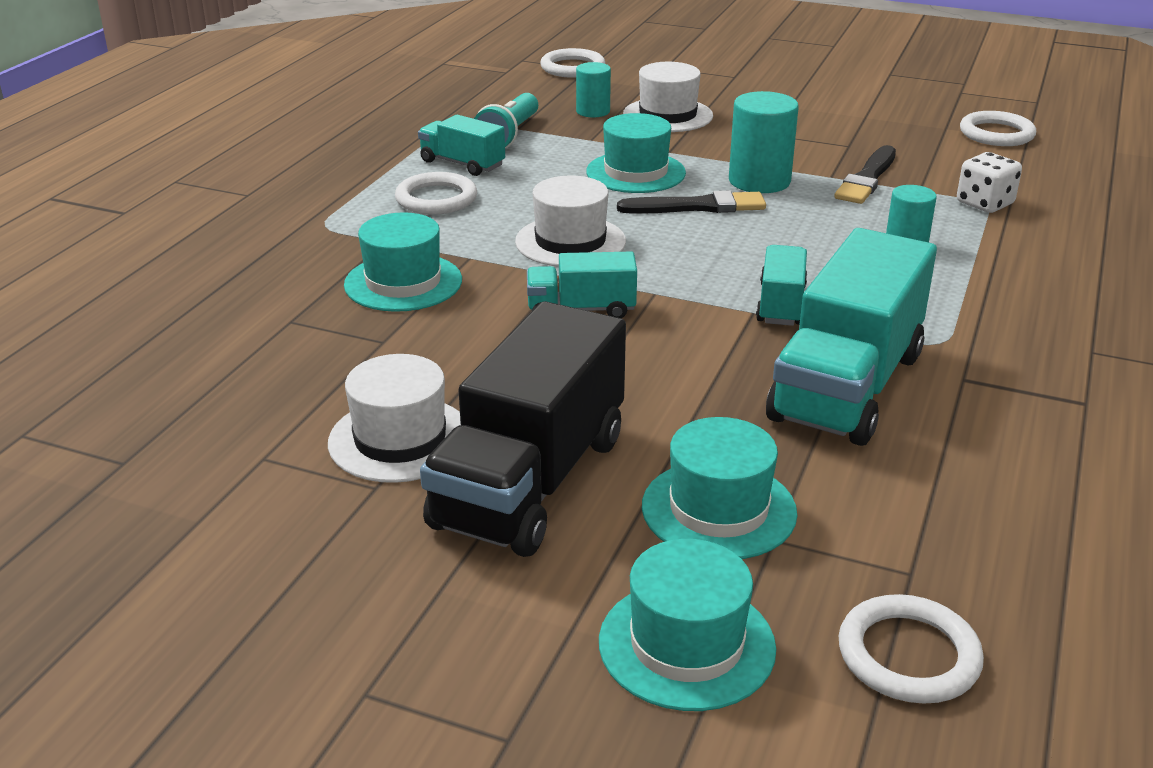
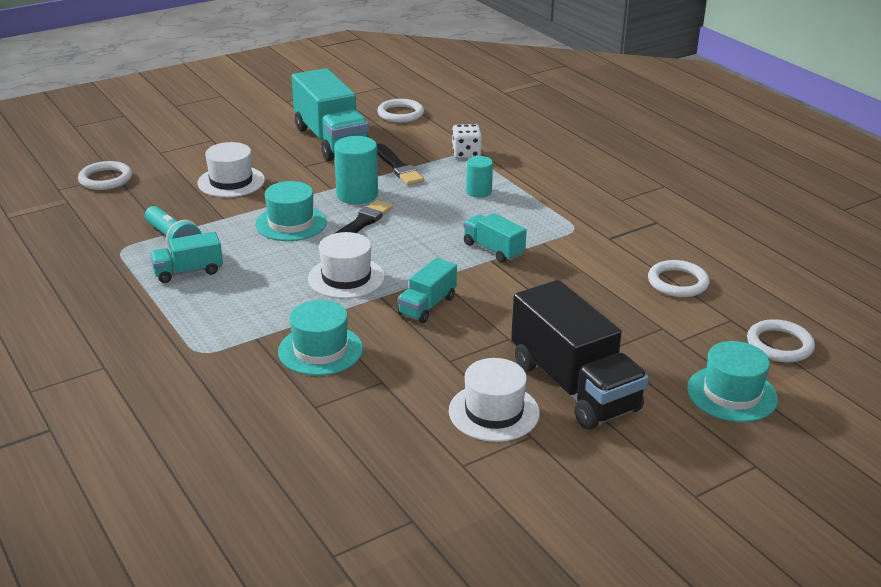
camera: 55 degrees left, 0 degrees up
(436, 199) = (225, 299): white ring -> white ring (677, 282)
(593, 111) = (185, 200): turquoise cylinder -> none
(718, 509) = (646, 344): turquoise hat -> none
(847, 386) = (584, 268): turquoise truck -> turquoise truck (331, 140)

